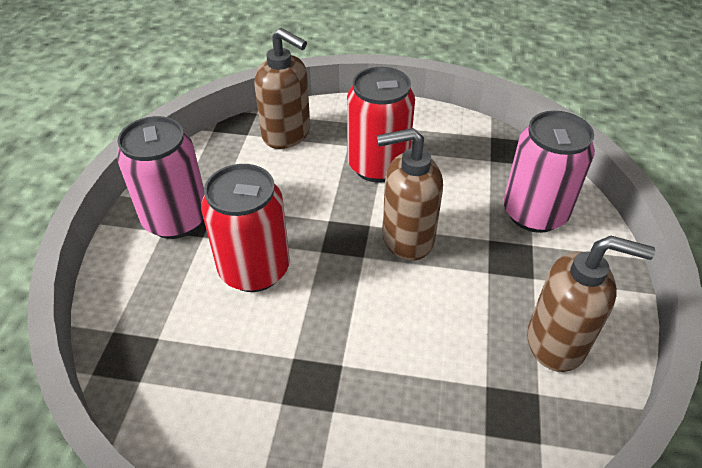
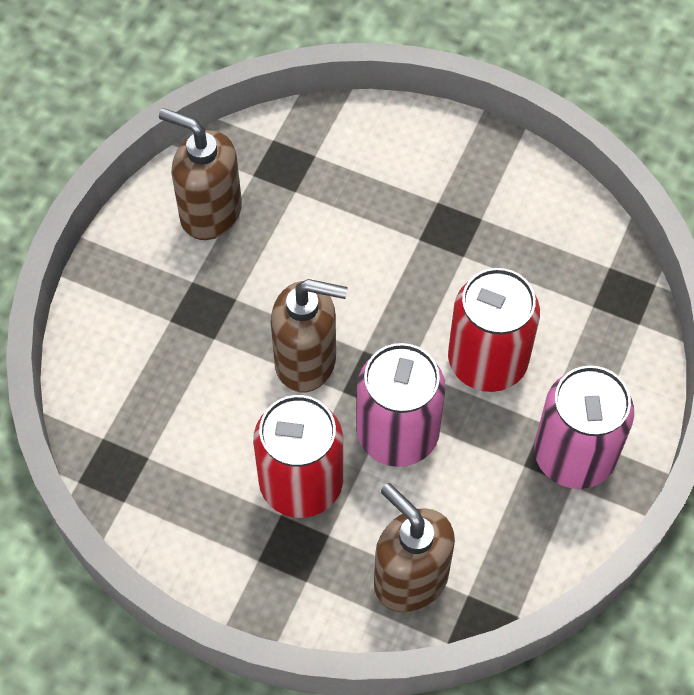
camera: 165 degrees left, 15 degrees up
(534, 213) = (142, 360): pink can -> pink can (397, 434)

